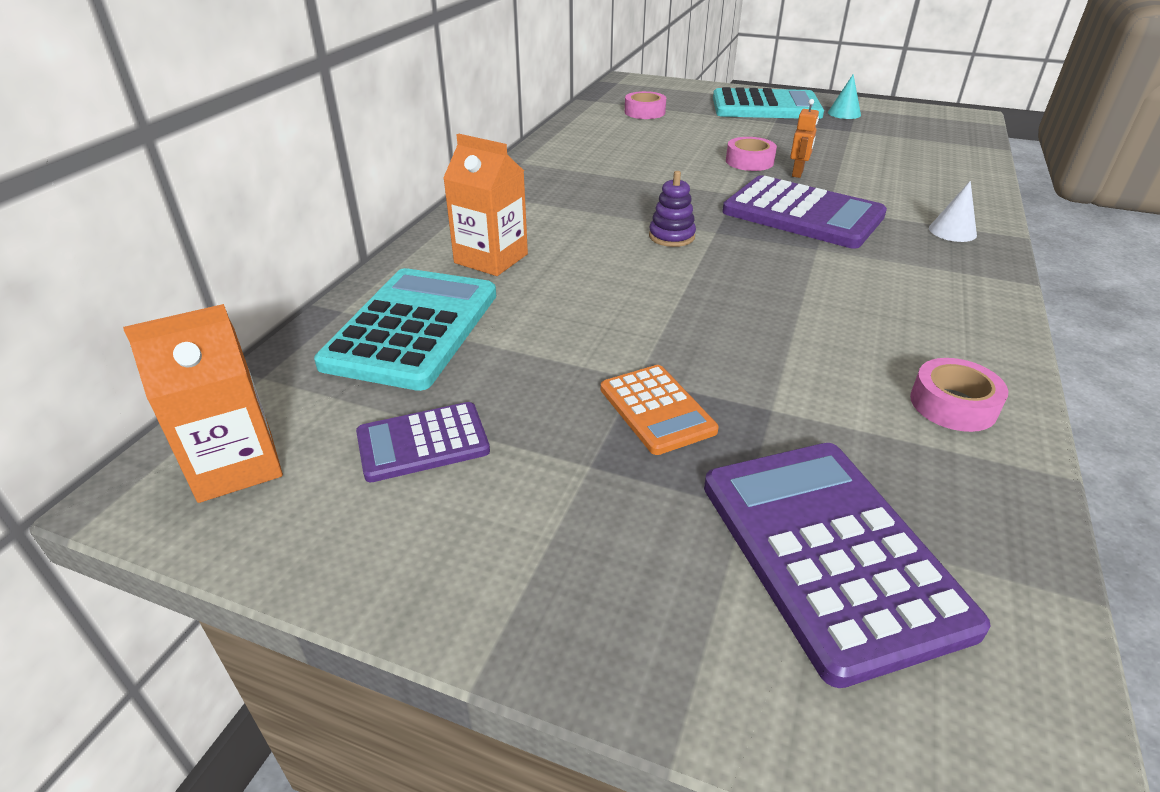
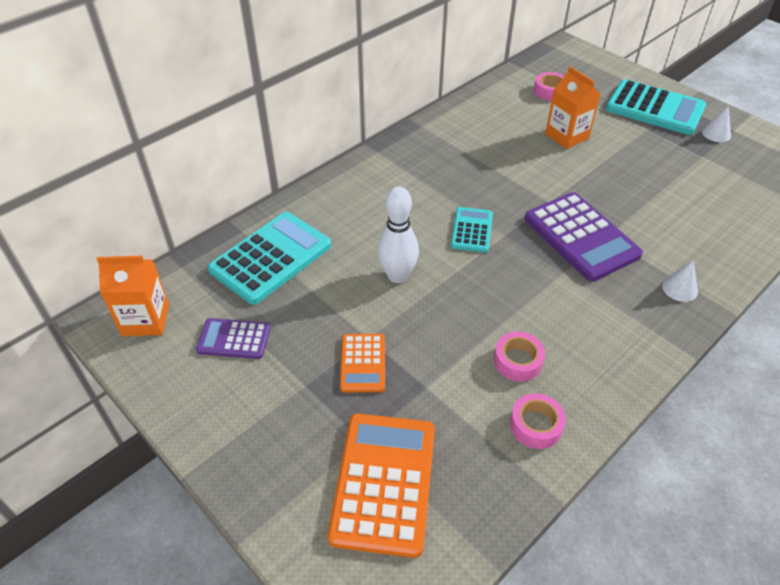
camera: 25 degrees right, 10 degrees up
(491, 258) = (346, 215): orange carton -> orange carton (566, 136)
(617, 301) = (397, 275): none -> white bowling pin
(671, 236) = (472, 230): purple stacking toy -> turquoise calculator
(749, 161) = (587, 170): pink tape -> pink tape (517, 361)
(797, 173) = (614, 193): orange robot -> none
(830, 552) = (384, 482): purple calculator -> orange calculator
(844, 113) = (716, 133): turquoise cone -> white cone

